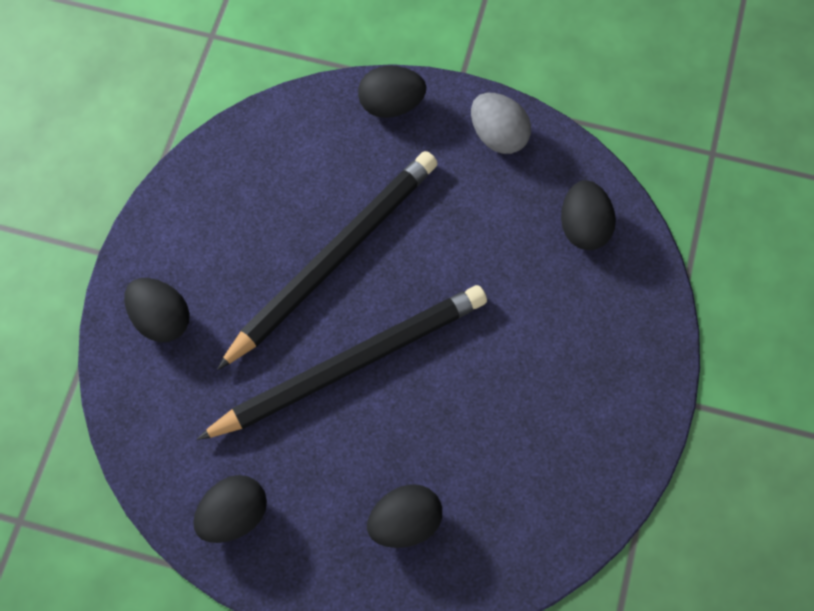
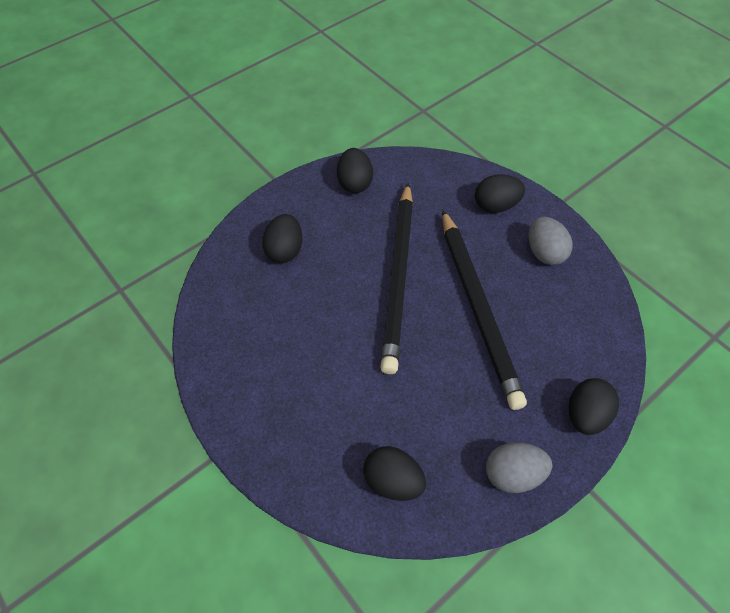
camera: 125 degrees right, 10 degrees down
(204, 231) = (544, 252): none -> grey egg

